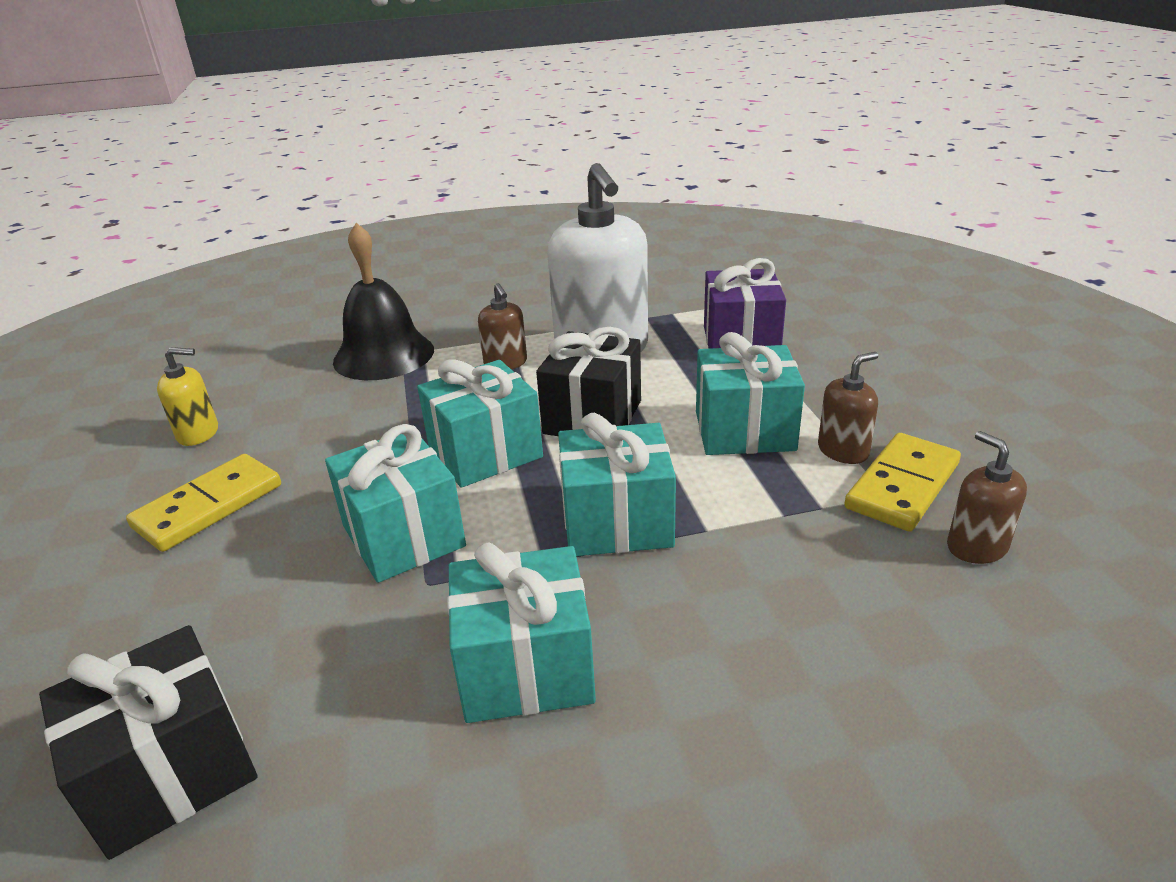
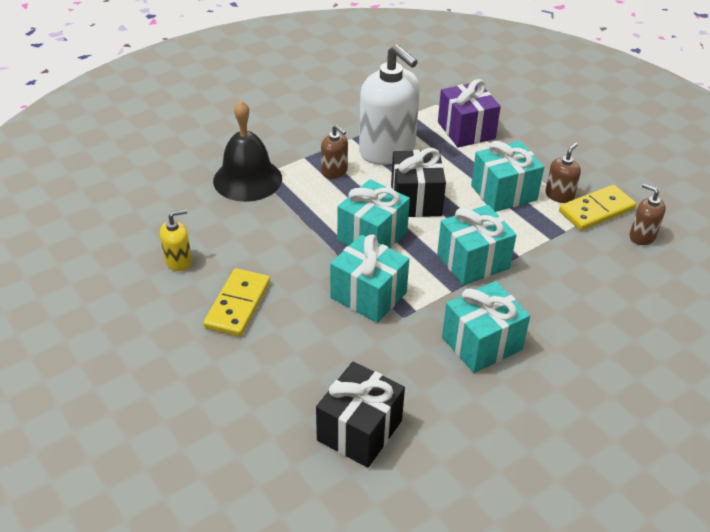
camera: 25 degrees left, 10 degrees up
(902, 486) = (596, 210): yellow domino -> yellow domino turned 45 degrees clockwise

